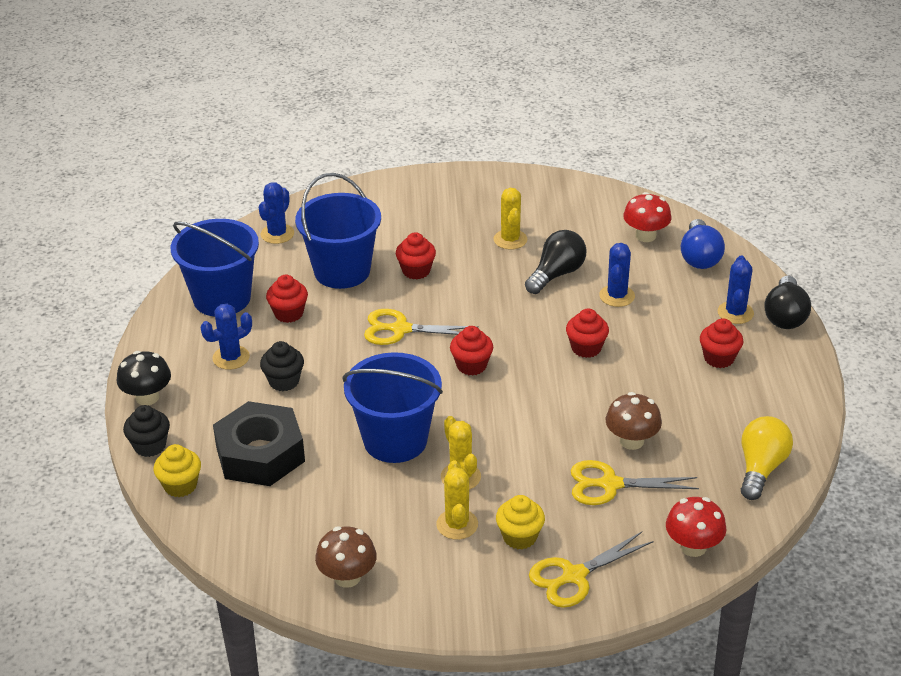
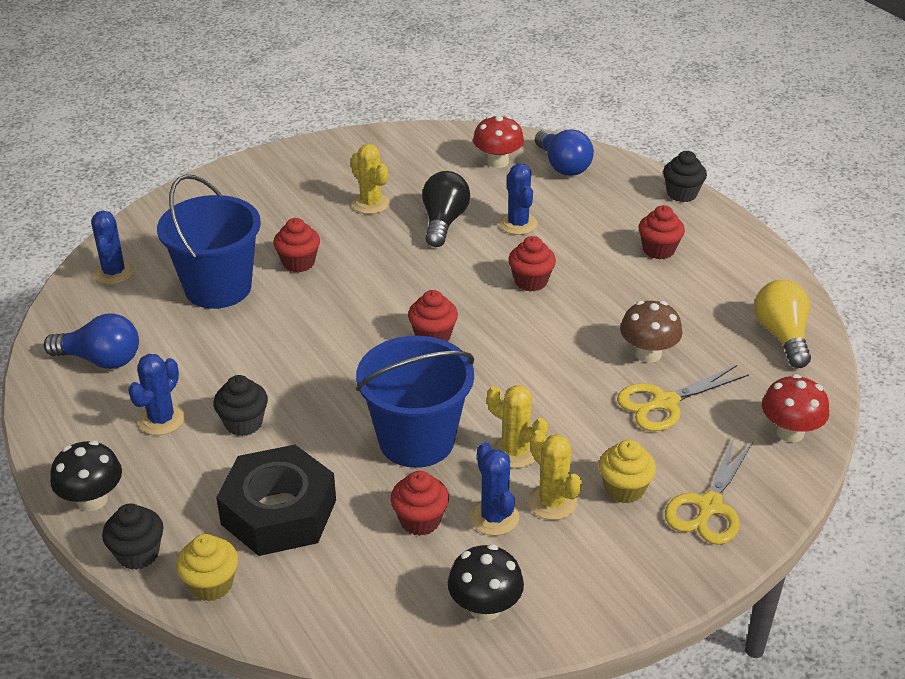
camera: 30 degrees left, 0 degrees up
(222, 298) = (100, 360): blue bucket -> blue light bulb
(288, 313) = (192, 350): red cupcake -> red cupcake (420, 520)
(347, 577) = (485, 607): brown mushroom -> black mushroom
(401, 329) = (330, 325): yellow scissors -> none
(735, 313) = (637, 205): blue cactus -> blue cactus (494, 517)
(785, 316) = (682, 194): black light bulb -> black cupcake

